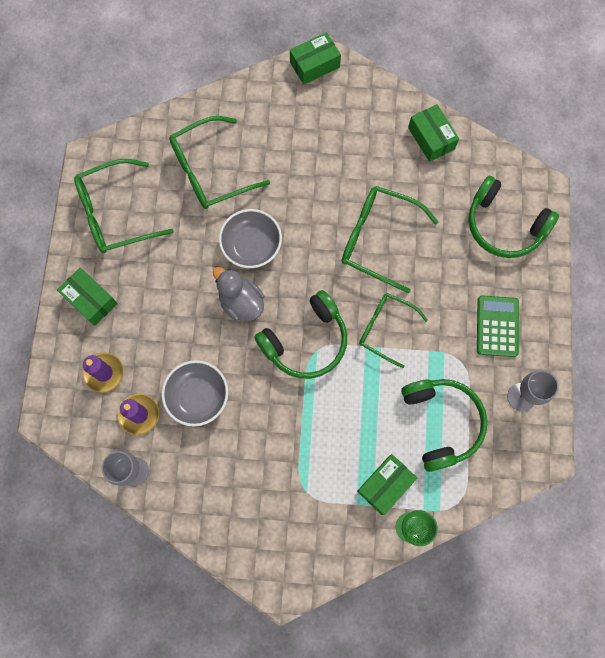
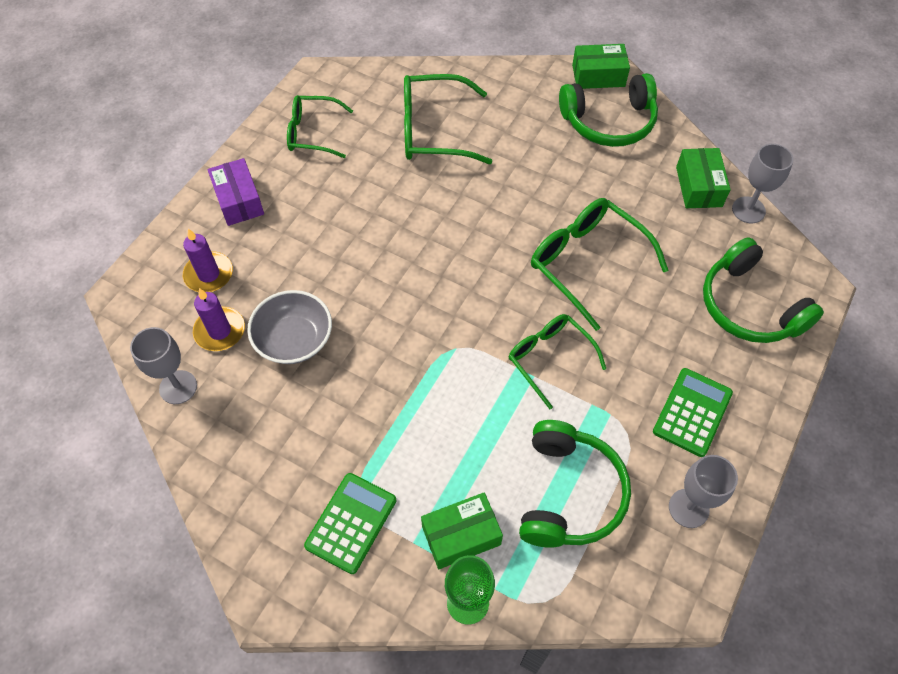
camera: 25 degrees right, 15 degrees down
(90, 300) = (239, 200): green box -> purple box
(115, 214) = (312, 133): green glasses -> green glasses, size x0.66
(241, 302) = (396, 265): grey duck -> none
(251, 246) = (439, 215): grey bowl -> none
(306, 342) = (448, 334): green headphones -> green headphones (609, 122)
(309, 511) = (351, 523): none -> green calculator
(474, 144) = (748, 210): none -> grey goblet

